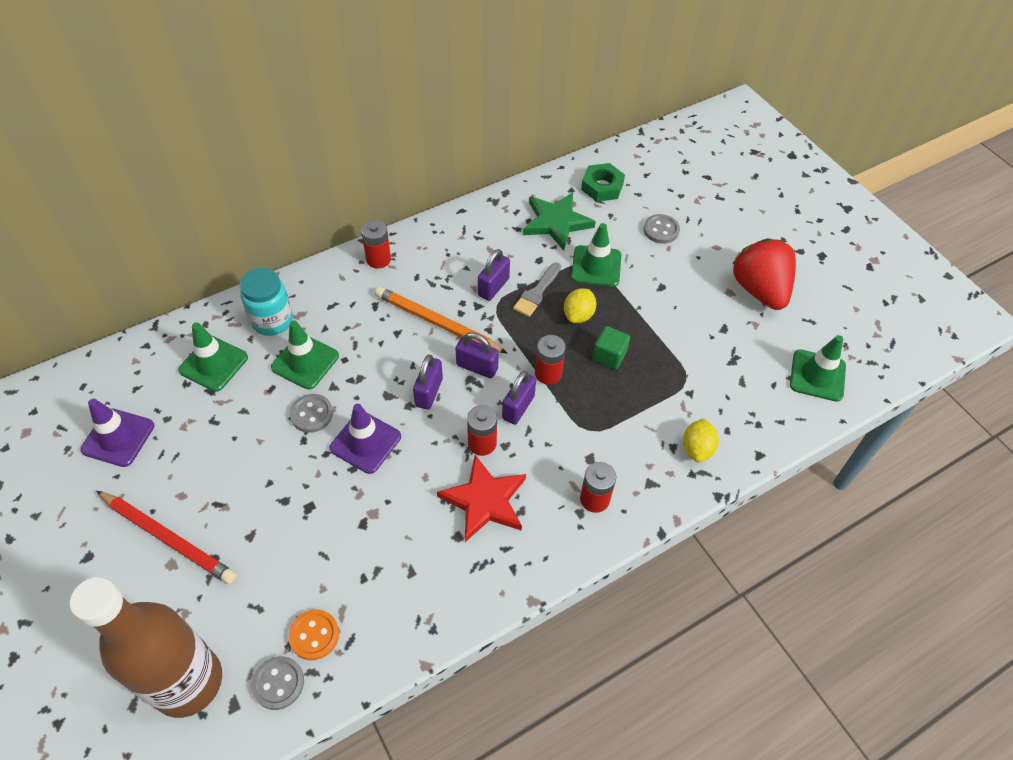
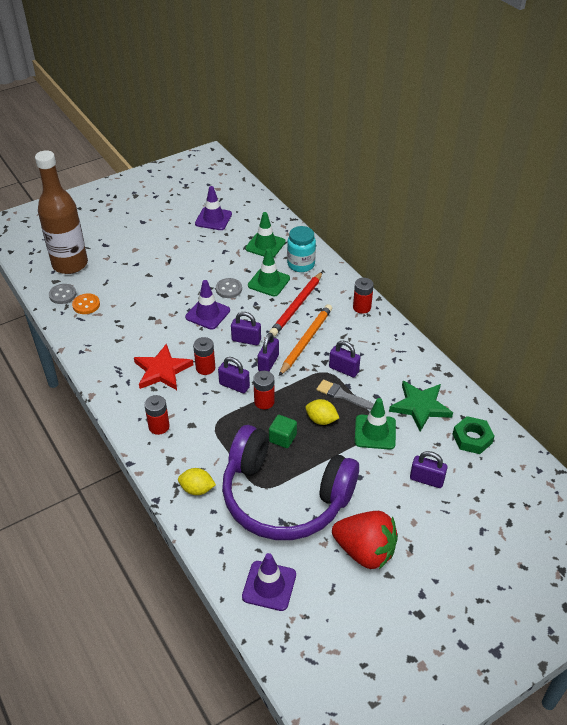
camera: 90 degrees right, 10 degrees down
(168, 538) = (150, 246): red pencil -> red pencil (297, 306)
(661, 230) = (426, 479): grey button -> purple padlock
(699, 357) = (284, 497): none -> purple headphones
(759, 290) = (365, 551): red strawberry -> red strawberry turned 45 degrees clockwise
(817, 375) = (269, 586): green traffic cone -> purple traffic cone

